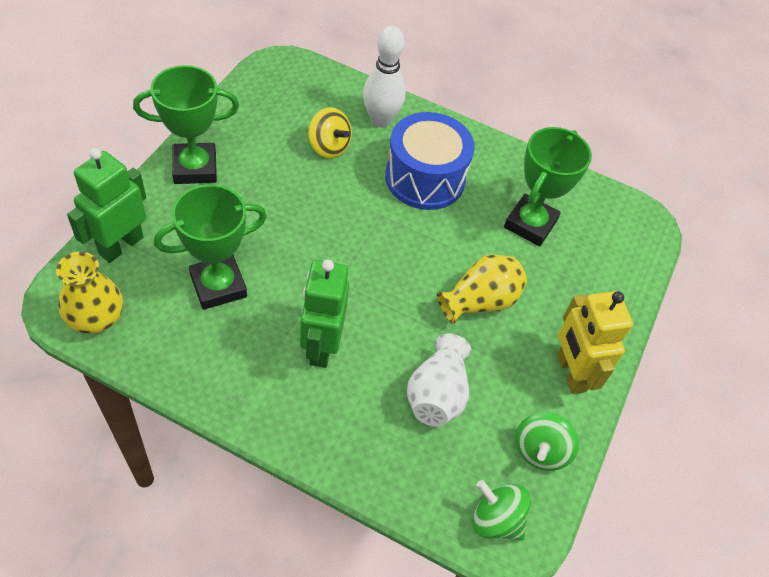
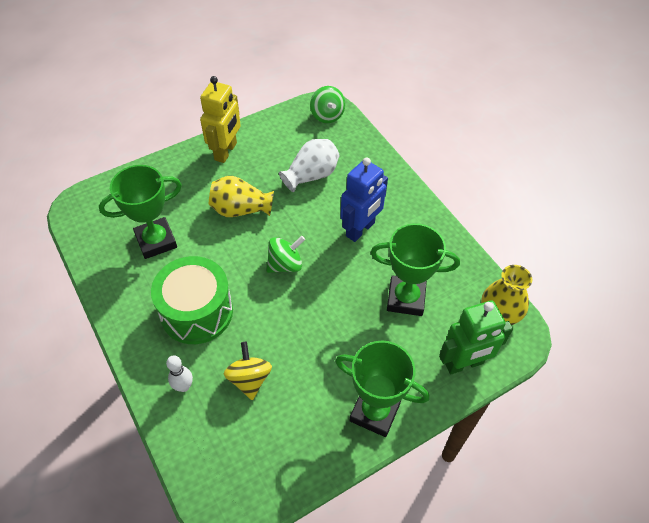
camera: 140 degrees left, 0 degrees up
(321, 346) = (360, 229): green robot -> blue robot
(380, 120) = (183, 386): white bowling pin -> white bowling pin, size x0.56
(425, 178) = (197, 312): blue drum -> green drum
(540, 450) = (279, 129): green spinning top -> green spinning top (285, 264)

